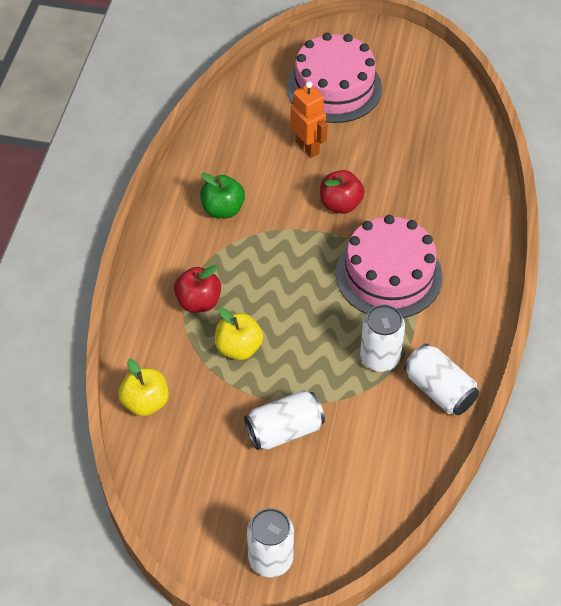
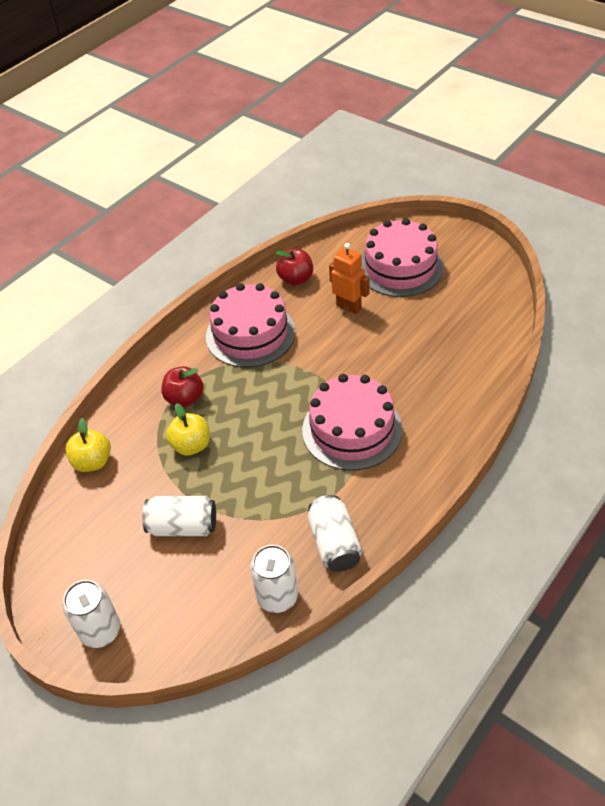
camera: 30 degrees right, 5 degrees down
(223, 209) = (250, 334): green apple -> pink cake
(307, 147) = (349, 307): orange robot -> orange robot turned 45 degrees counterclockwise
(340, 204) = (347, 359): red apple -> red apple (296, 279)
(380, 358) = (300, 496): white can -> white can (277, 596)

